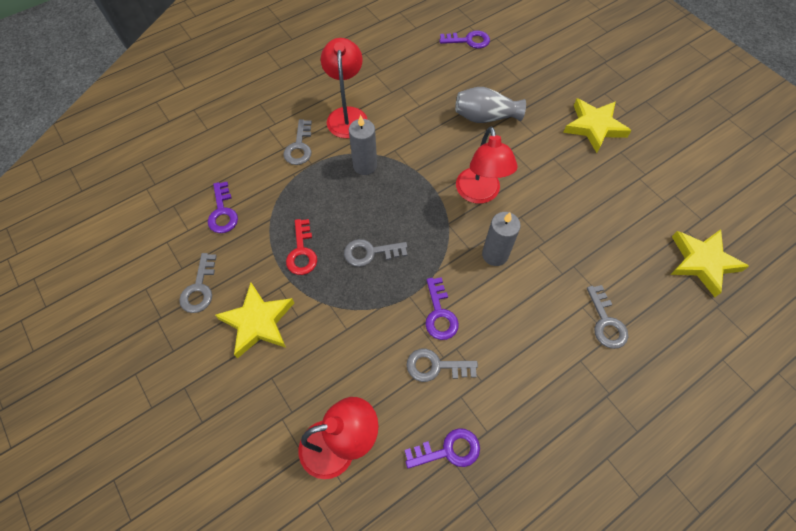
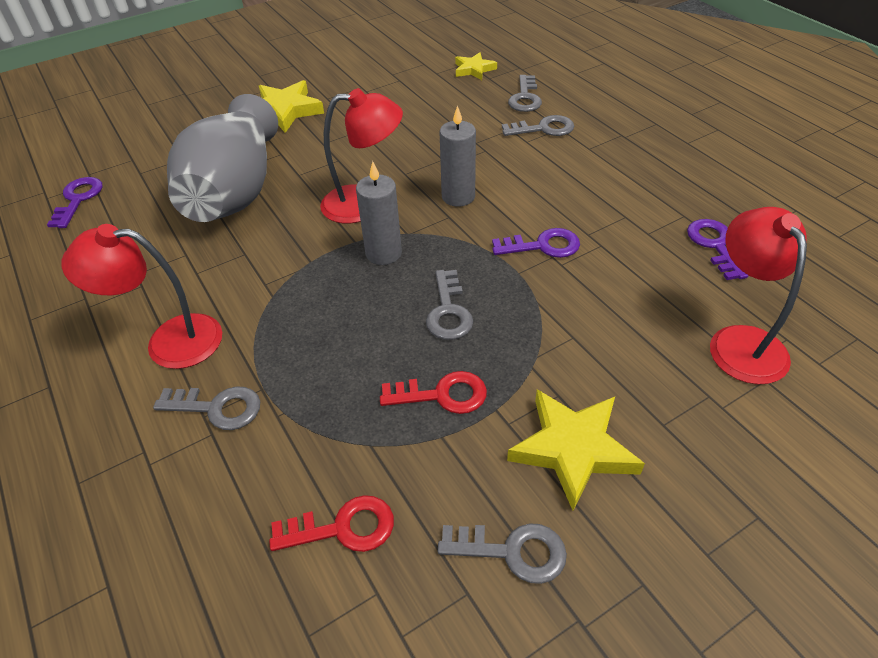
camera: 85 degrees left, 15 degrees down
(222, 212) = (343, 528): purple key -> red key
(365, 165) = (285, 318): grey candle -> grey candle (383, 253)
(435, 366) = (614, 252): grey key -> grey key (525, 98)
(485, 117) = (235, 192): grey vase -> grey vase, size x1.79
(702, 262) = (474, 69): yellow star -> yellow star, size x0.60

